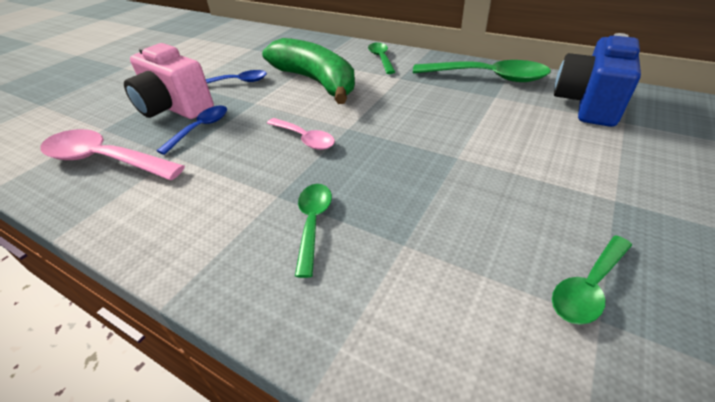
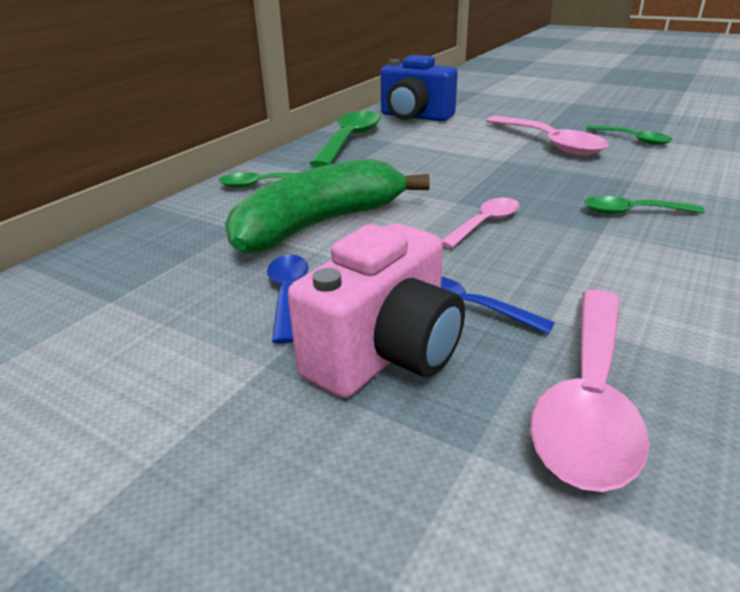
camera: 90 degrees left, 10 degrees down
(528, 194) = (549, 143): none -> pink spoon

